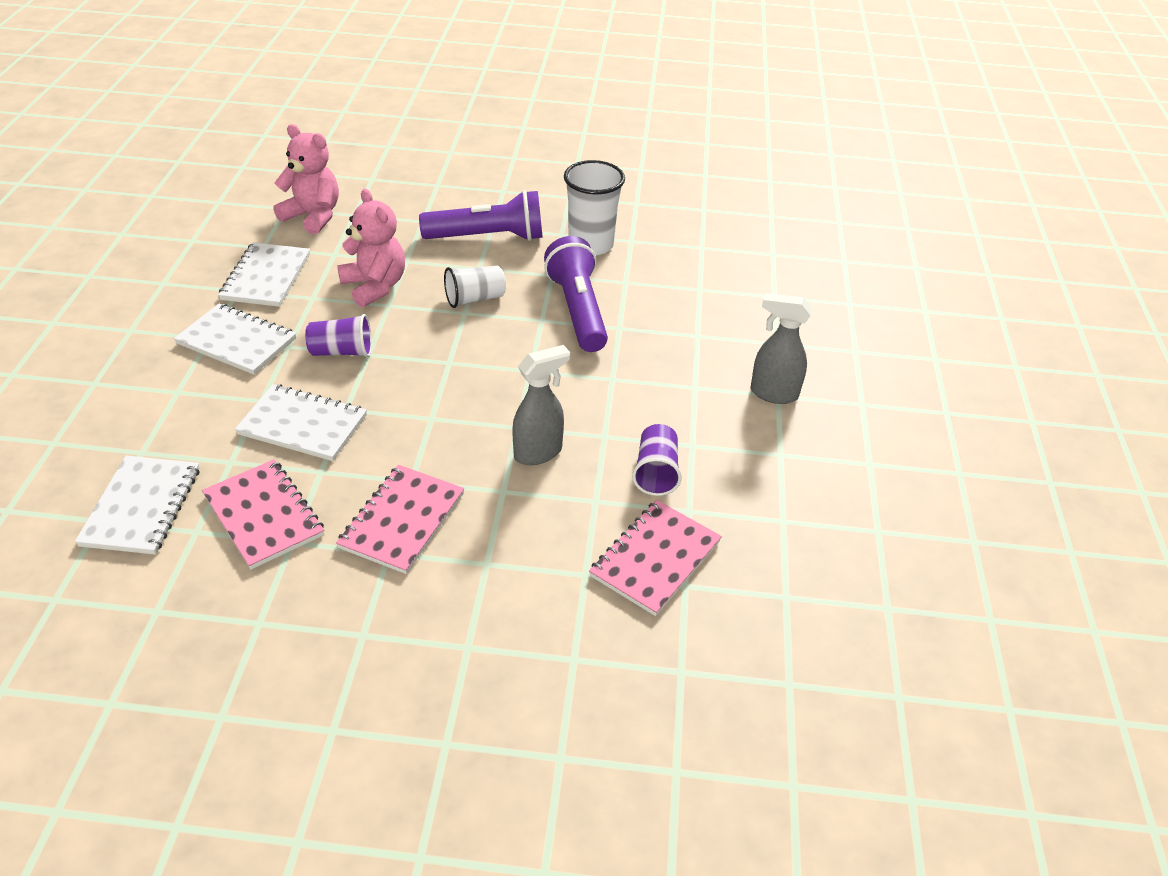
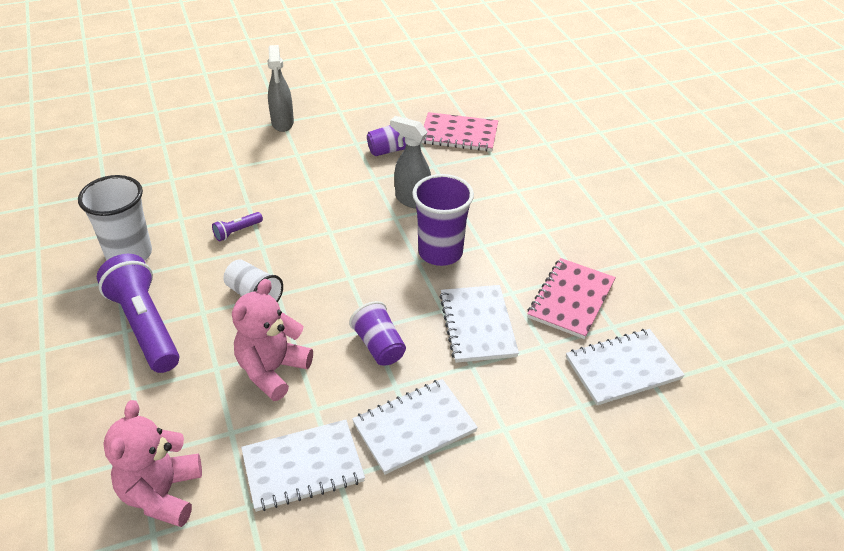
camera: 115 degrees left, 0 degrees up
(237, 341) = (414, 427): white notebook -> white notebook turned 60 degrees clockwise
(402, 520) = (517, 235): pink notebook -> none
(429, 440) = (440, 252): none -> purple cup
(578, 310) = (237, 231): purple flashlight -> purple flashlight, size x0.43

